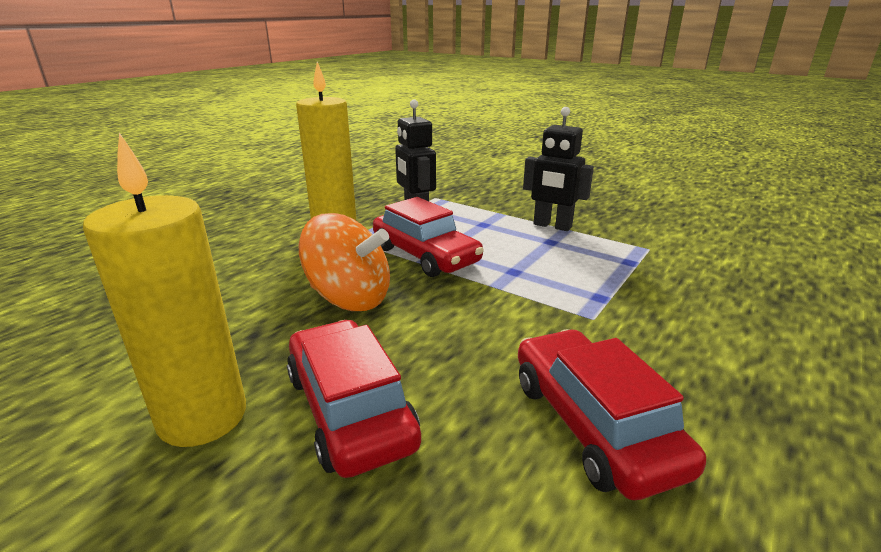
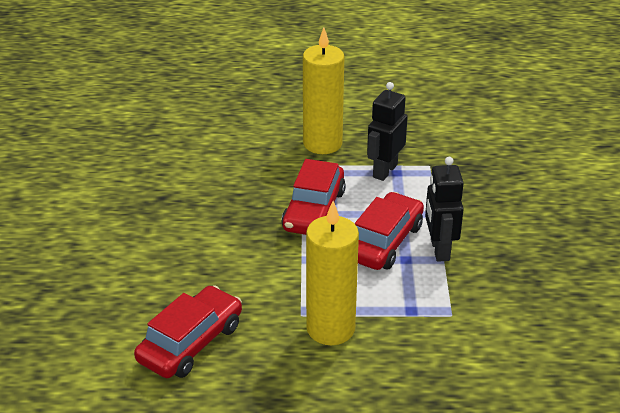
camera: 55 degrees right, 10 degrees up
(203, 417) = (95, 222): yellow candle -> yellow candle (330, 328)
(350, 298) = (227, 209): orange spinning top -> none
(350, 409) = (135, 261): red car -> red car (384, 242)

